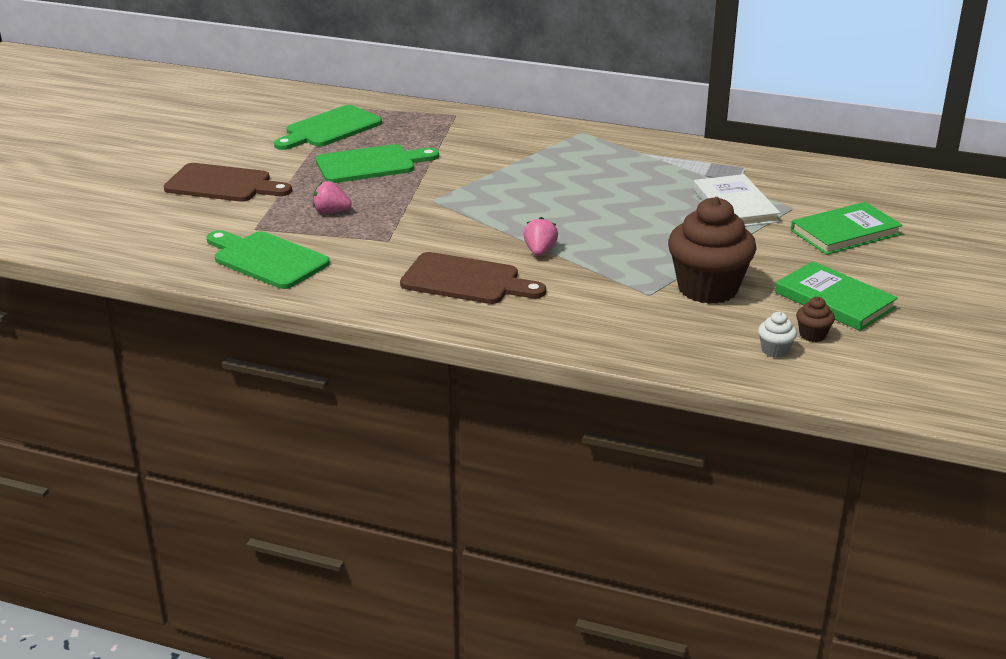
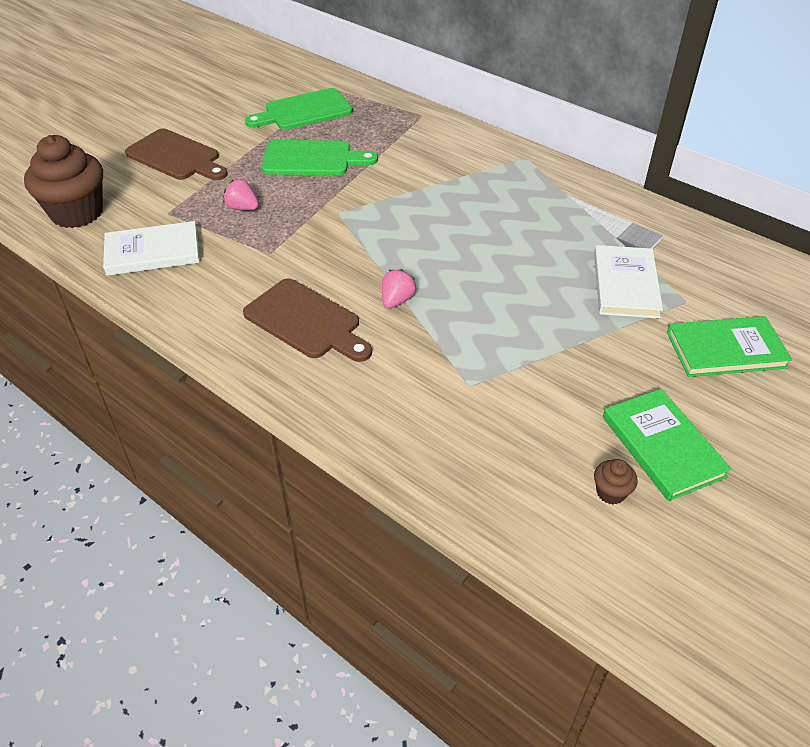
camera: 20 degrees right, 15 degrees up
(267, 259) = (153, 252): green cutting board -> white book
(707, 289) = (534, 393): brown cupcake -> brown cupcake (77, 213)
(775, 350) = (557, 504): white cupcake -> none

